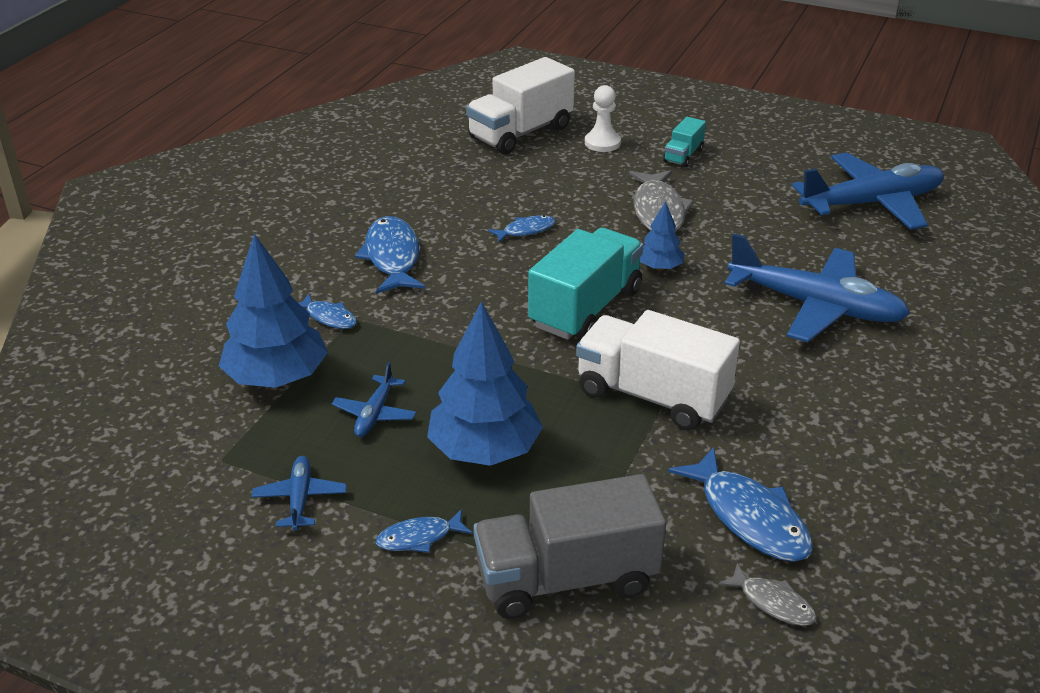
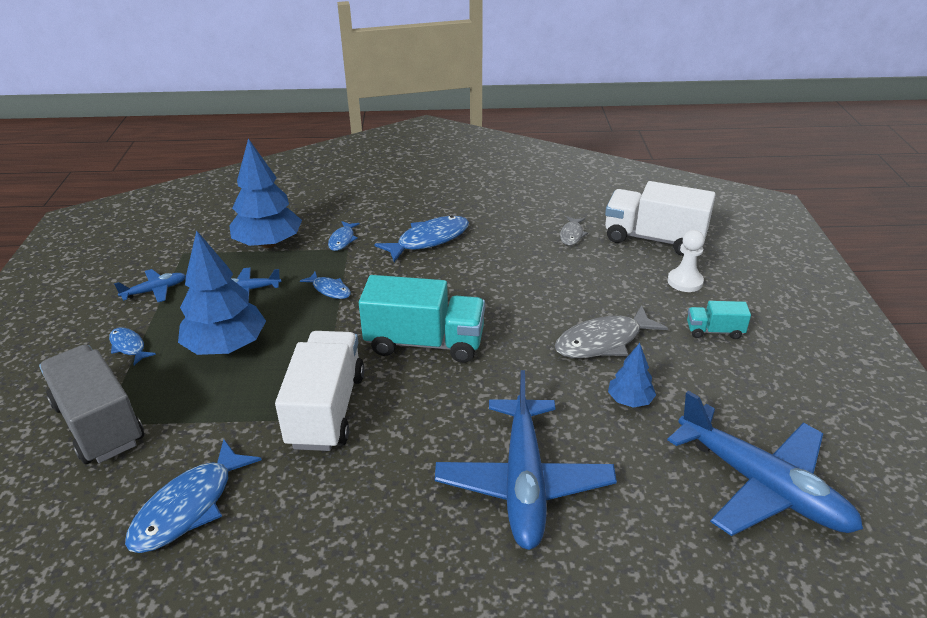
camera: 65 degrees right, 0 degrees up
(526, 230) = (511, 283): blue fish -> blue fish (329, 290)
(659, 267) = (513, 366): blue tree -> blue tree (630, 400)
(772, 602) = (87, 546): grey fish -> grey fish (572, 235)

